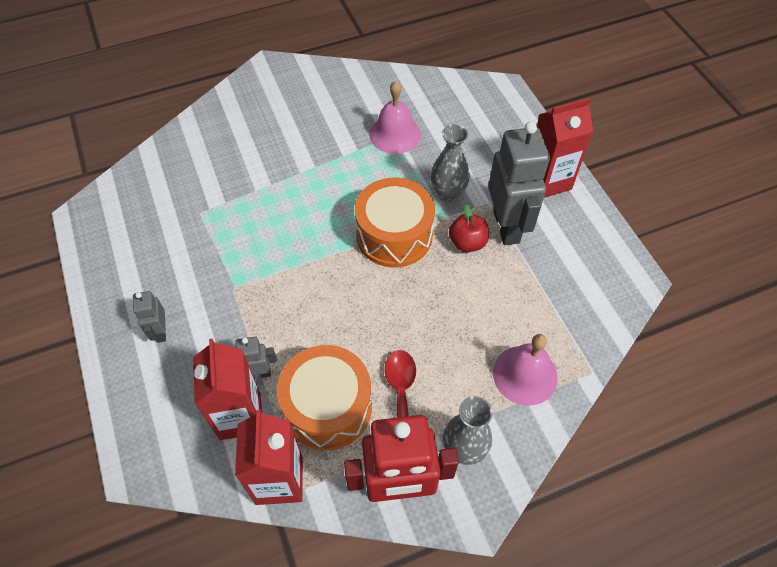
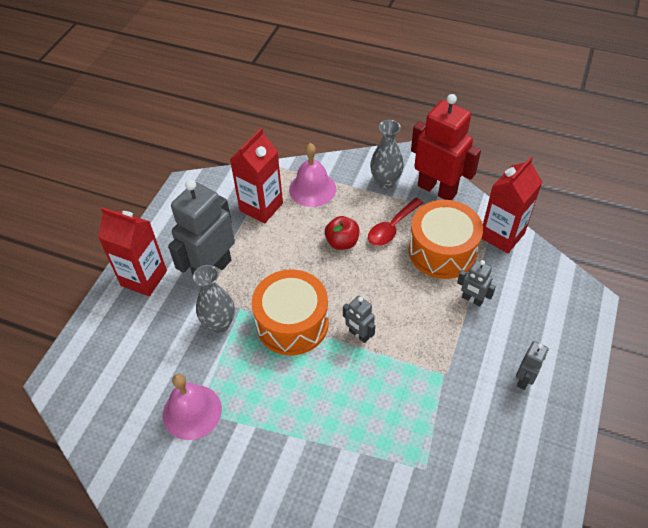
camera: 135 degrees left, 5 degrees down
(240, 416) = (502, 283): red carton -> red carton (261, 207)
(332, 266) = (359, 335): none -> grey robot
(467, 243) = (251, 279): red apple -> red apple (342, 242)

